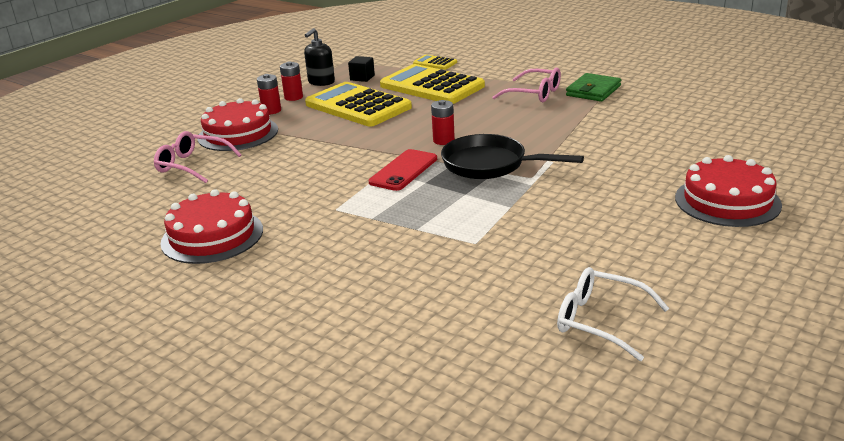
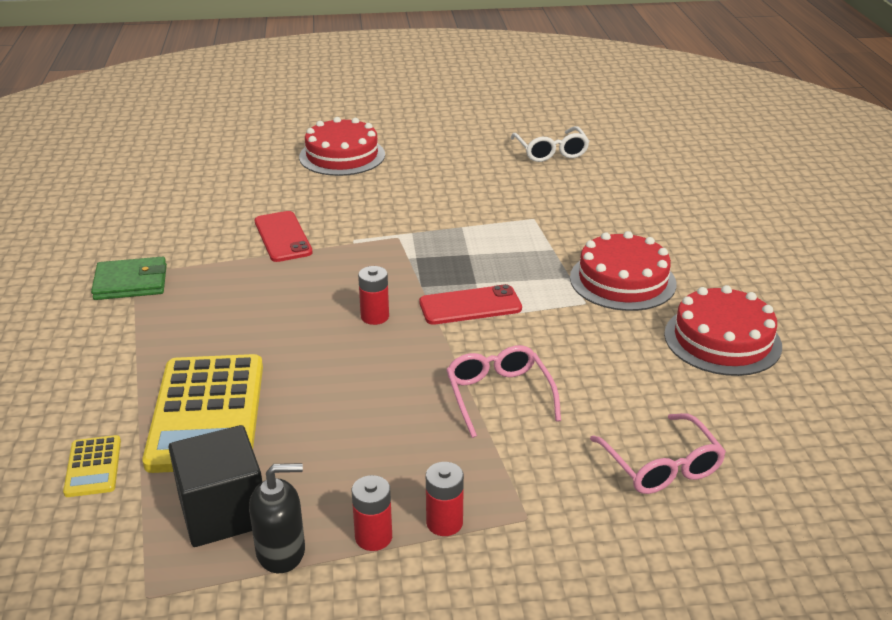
camera: 135 degrees left, 5 degrees up
(238, 134) = (546, 496): red cake -> red cake (622, 280)
(358, 106) = (342, 441): yellow calculator -> none
(362, 78) = (223, 512): black cube -> black cube, size x1.93
(490, 165) = (399, 266): black pan -> none
(534, 94) = (173, 317): pink glasses -> pink glasses (498, 395)
(592, 140) = (283, 237): none -> red phone

